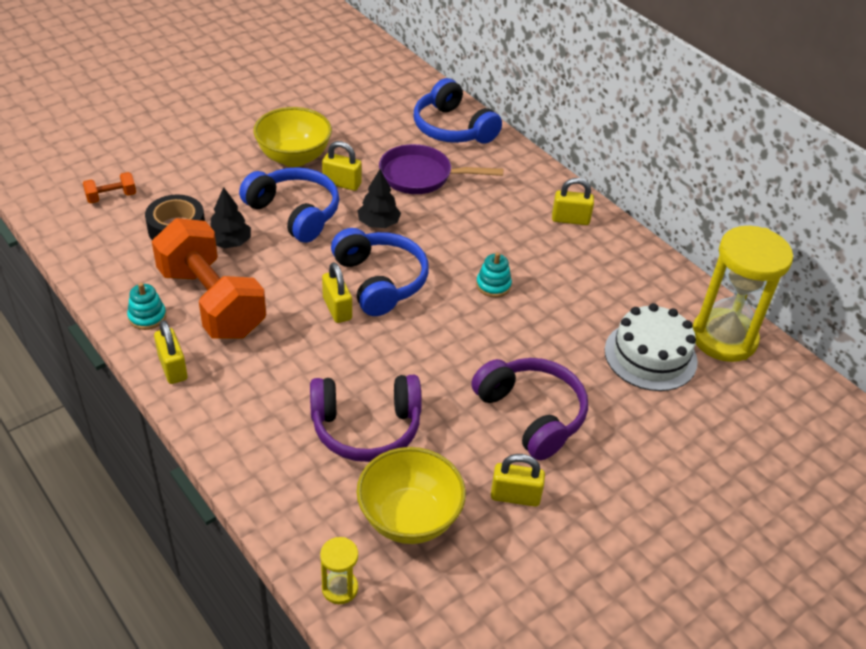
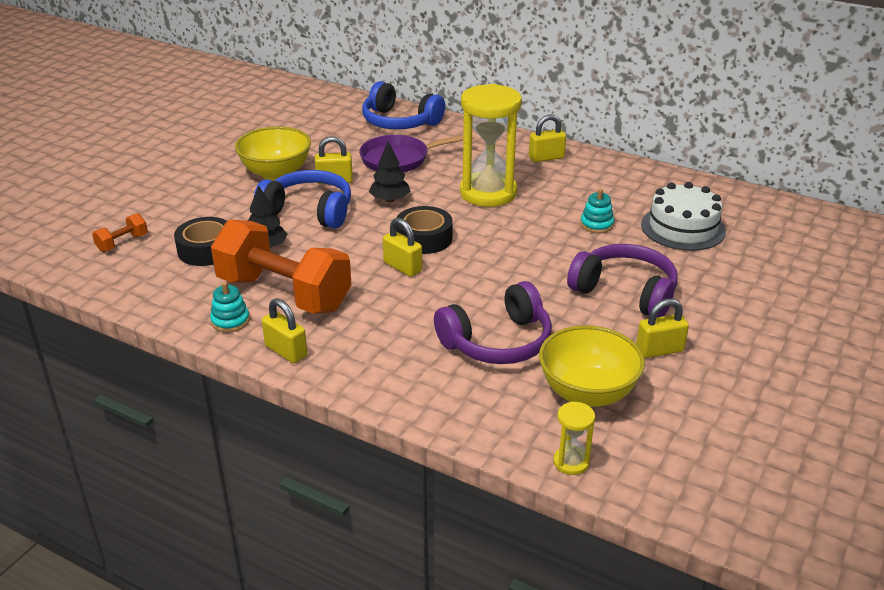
camera: 20 degrees left, 10 degrees down
(380, 281) = (424, 238): blue headphones -> black tape
(493, 285) = (521, 216): turquoise stacking toy -> turquoise stacking toy (596, 225)
(723, 338) = (726, 202): yellow hourglass -> yellow hourglass (488, 193)

